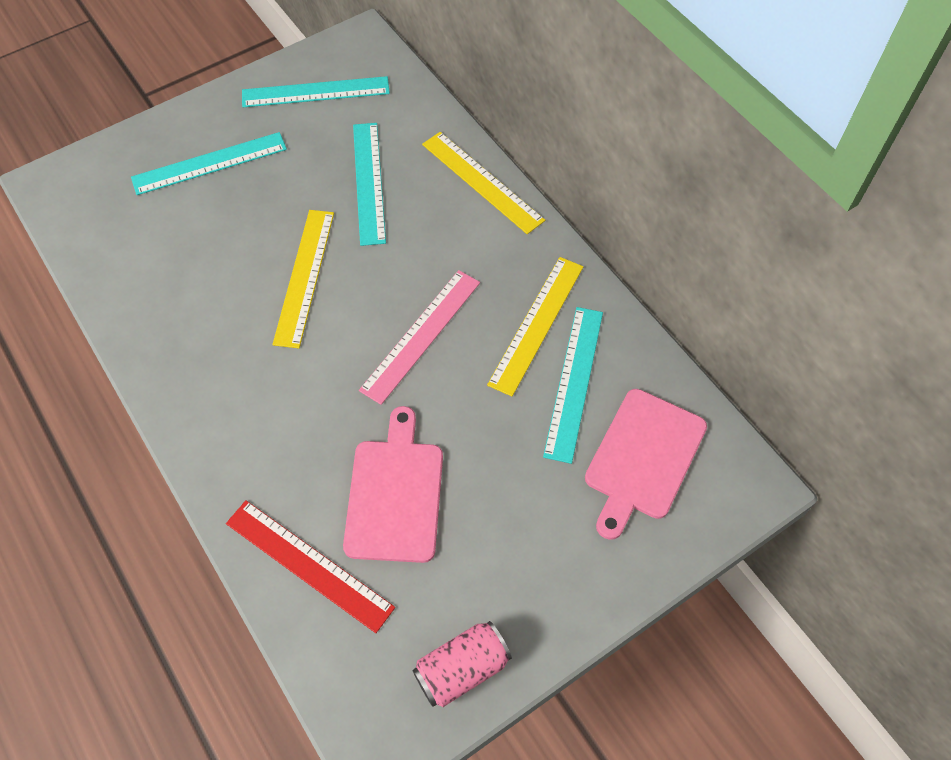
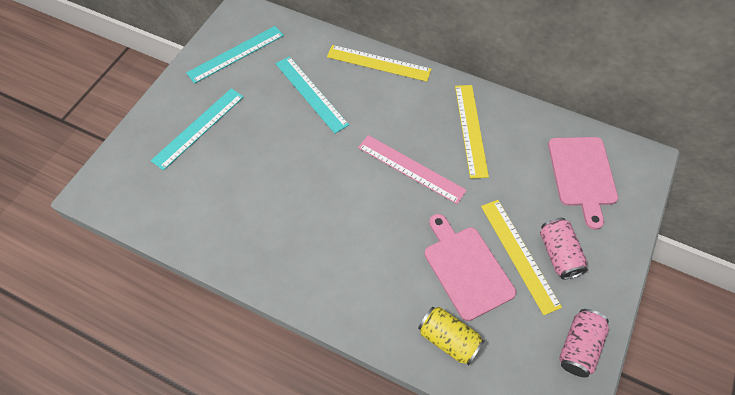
camera: 30 degrees left, 0 degrees up
(304, 276) = (314, 168): yellow ruler -> yellow ruler (519, 255)
(308, 565) = (448, 339): red ruler -> yellow can
(421, 335) = (411, 168): pink ruler -> pink ruler turned 60 degrees counterclockwise
(528, 541) = (558, 254): none -> pink can
(574, 382) = (515, 152): turquoise ruler -> none

